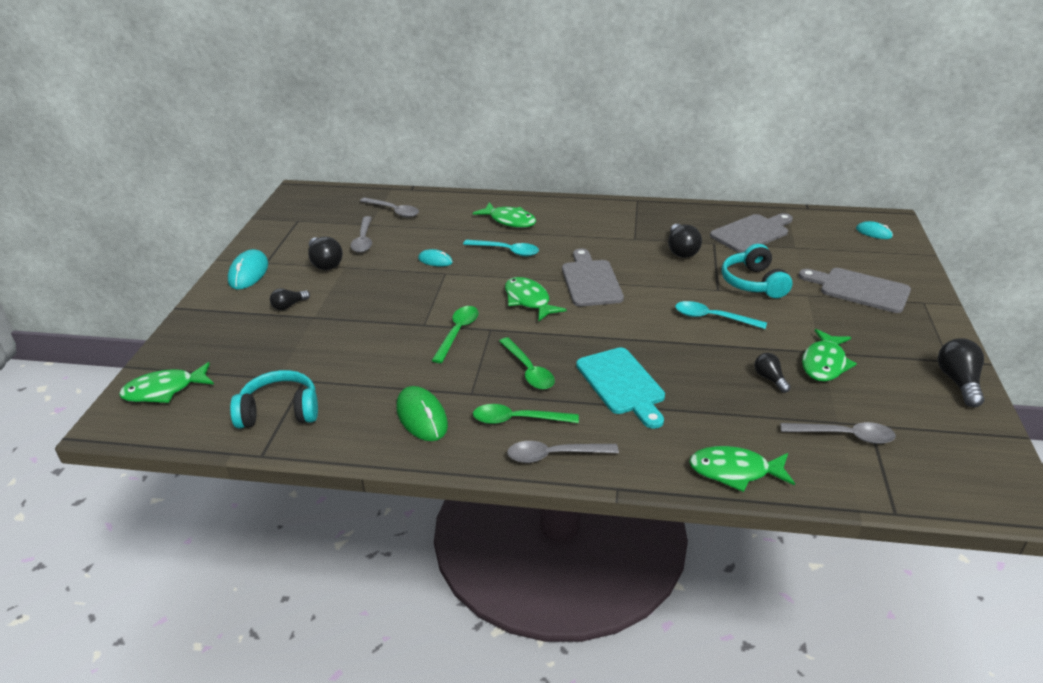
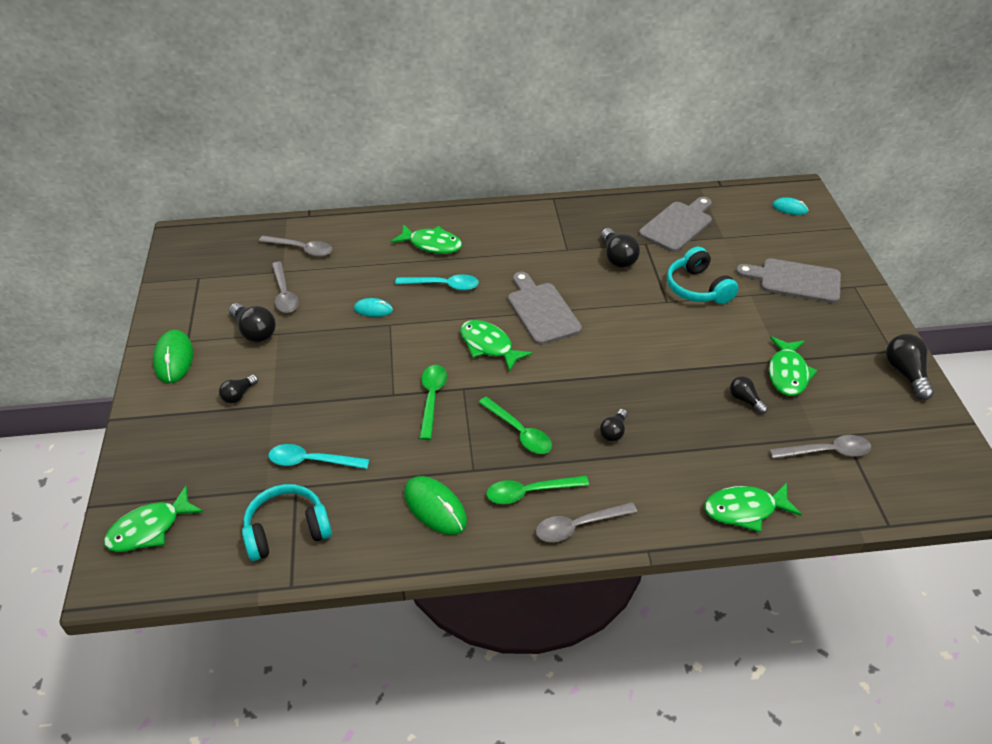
camera: 15 degrees left, 10 degrees up
(248, 273) = (174, 359): turquoise mouse -> green mouse
(622, 384) = (614, 432): turquoise cutting board -> black light bulb
(712, 318) = (672, 337): turquoise spoon -> turquoise spoon (311, 461)

